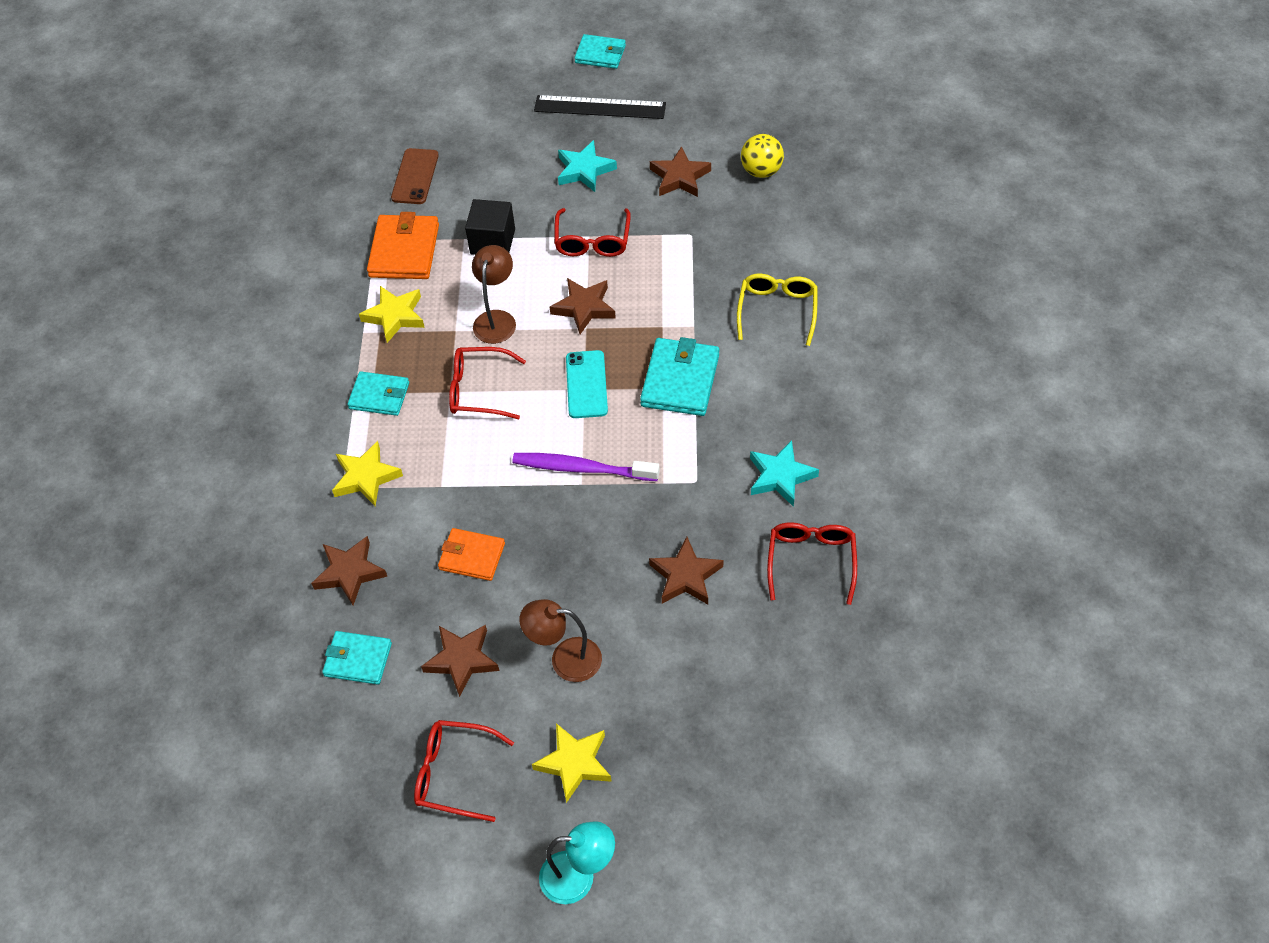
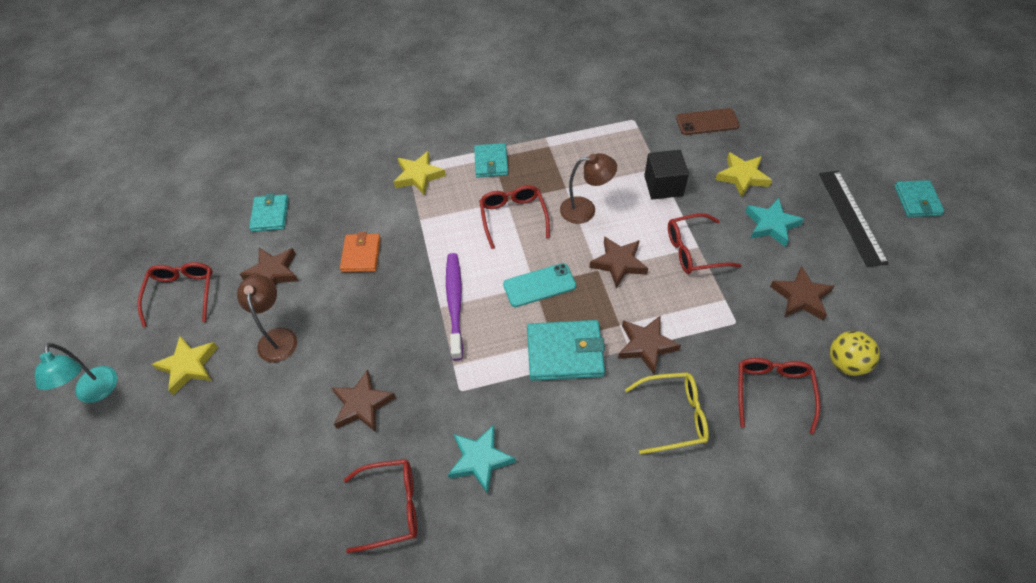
camera: 75 degrees right, 0 degrees up
(350, 572) = (338, 190): brown star -> brown star (646, 345)
(395, 316) = (566, 150): yellow star -> yellow star (742, 177)
(404, 251) = (630, 137): orange wallet -> none
(774, 231) = (773, 392): none -> red glasses

